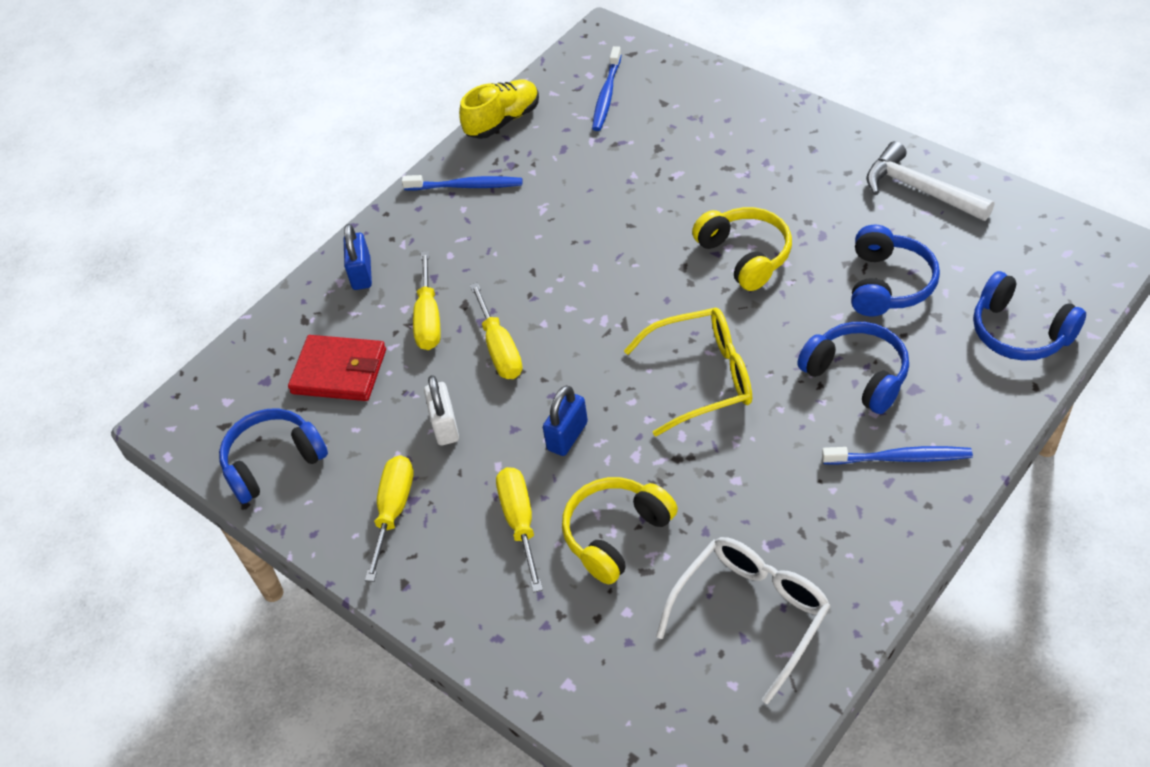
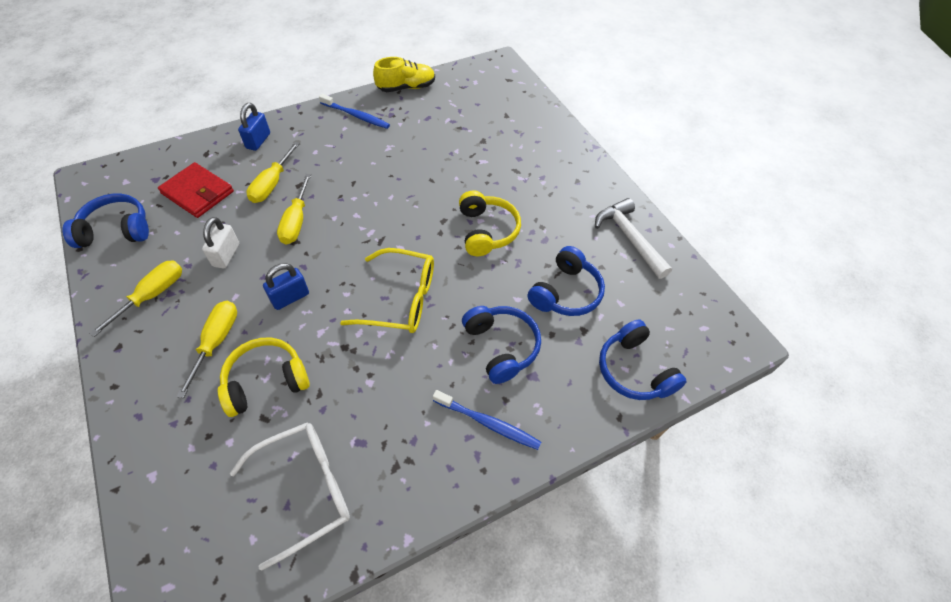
camera: 15 degrees right, 5 degrees up
(606, 95) = (476, 97): blue toothbrush -> none

